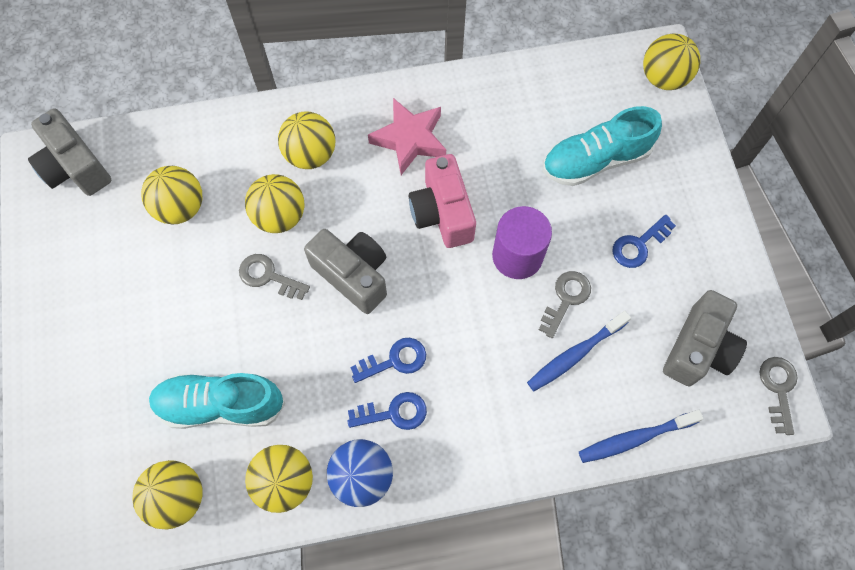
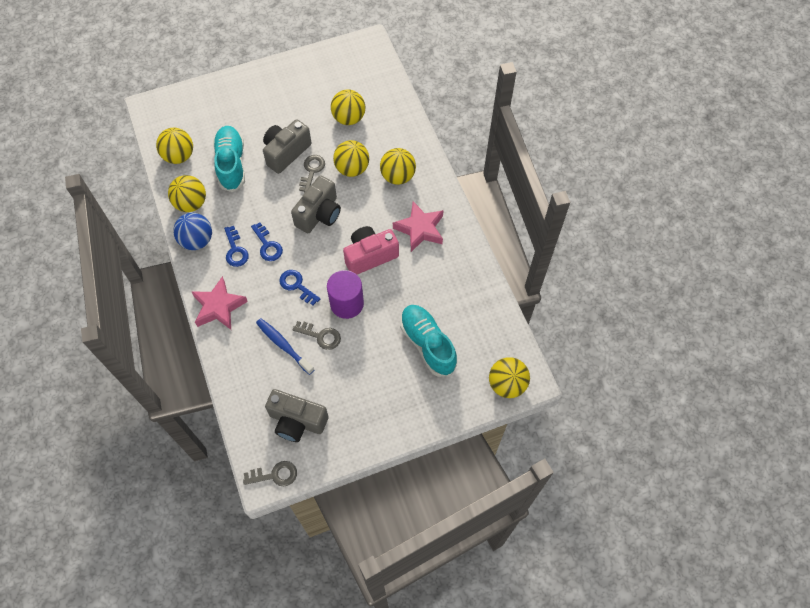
camera: 80 degrees right, 5 degrees down
(75, 167) = (365, 62): grey camera -> grey camera (286, 152)
(494, 449) = (219, 307): none -> pink star
(634, 438) = (232, 386): blue toothbrush -> none
(638, 245) = (367, 377): blue key -> blue key (297, 285)

